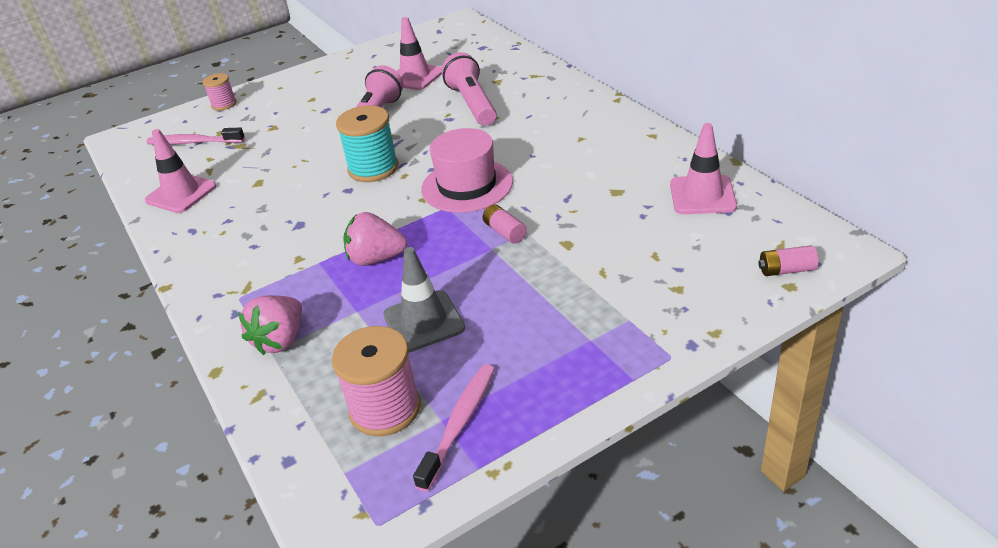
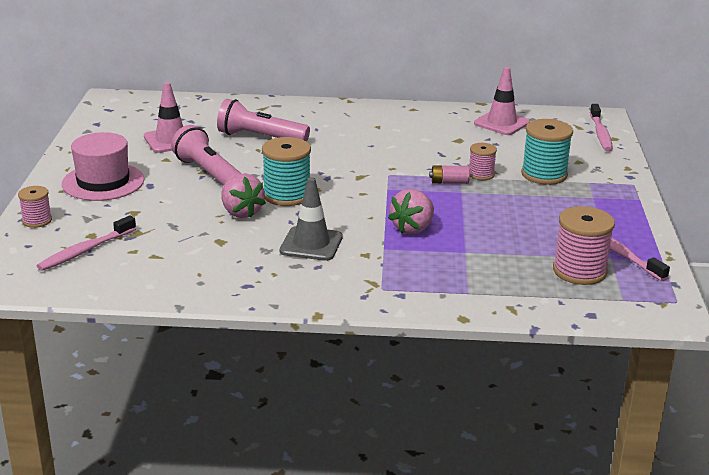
camera: 60 degrees left, 10 degrees down
(181, 193) = (173, 276): pink traffic cone -> none
(280, 340) = (460, 286): pink strawberry -> pink strawberry (241, 212)
(424, 321) = (509, 235): grey traffic cone -> grey traffic cone (311, 244)
(467, 185) = (372, 175): pink hat -> pink hat (103, 182)
(549, 241) = (481, 174): none -> pink spool
(605, 280) = (544, 174): none -> turquoise spool
(786, 270) = (600, 133): pink battery -> pink toothbrush

